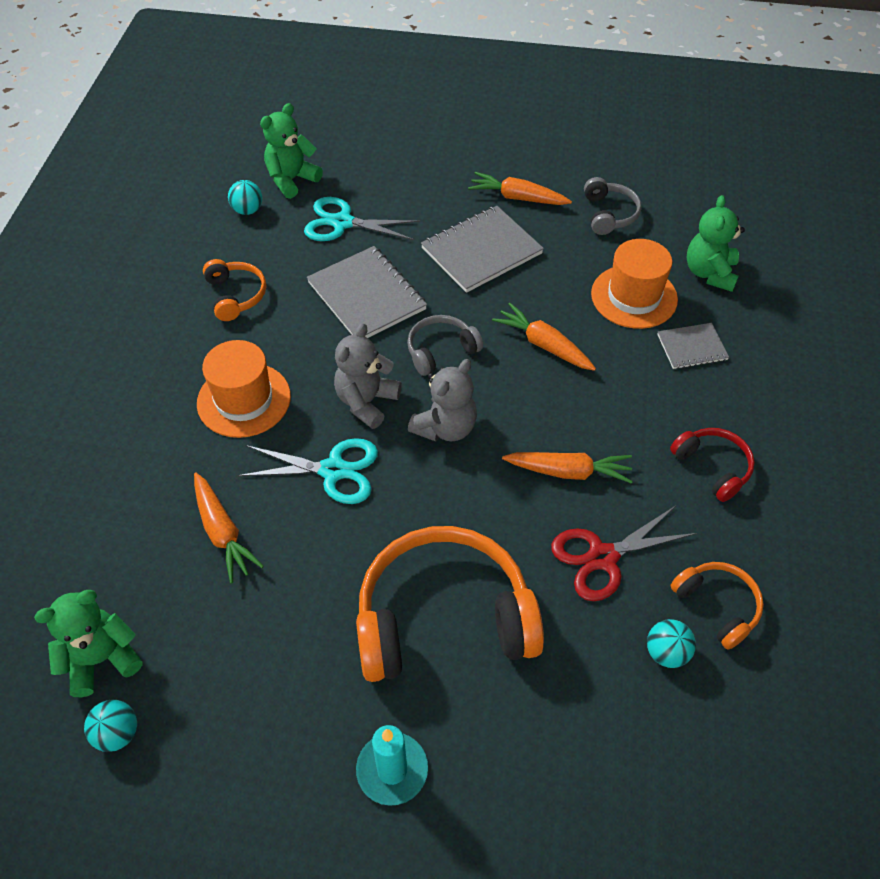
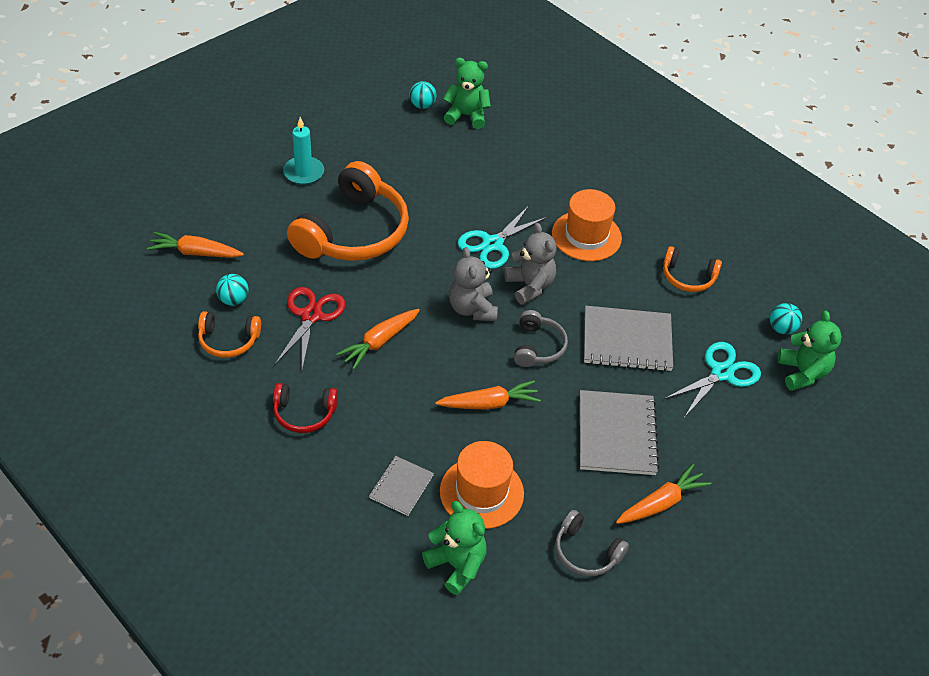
camera: 125 degrees right, 5 degrees down
(101, 659) = (466, 116): green teddy bear -> green teddy bear turned 90 degrees counterclockwise
(223, 532) = (496, 183): orange carrot -> orange carrot (195, 253)

